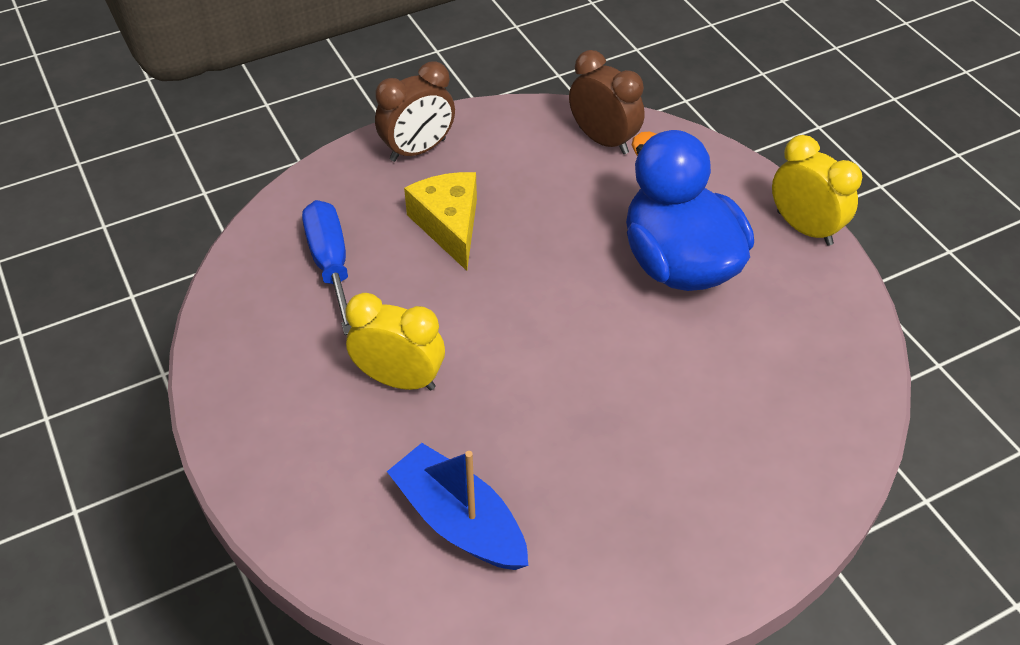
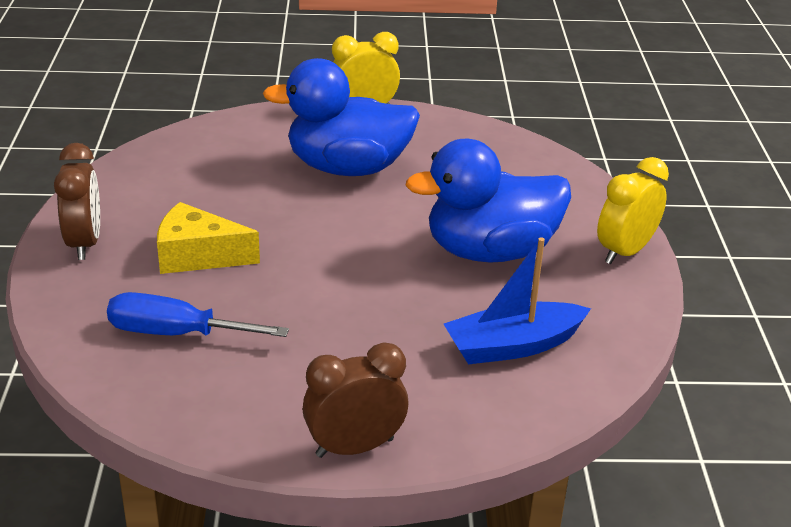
camera: 65 degrees left, 15 degrees down
(399, 379) = (347, 334): yellow clock -> yellow clock (625, 252)
(603, 140) = (184, 154): brown clock -> brown clock (355, 447)
(615, 441) = (490, 251): none -> blue duck

